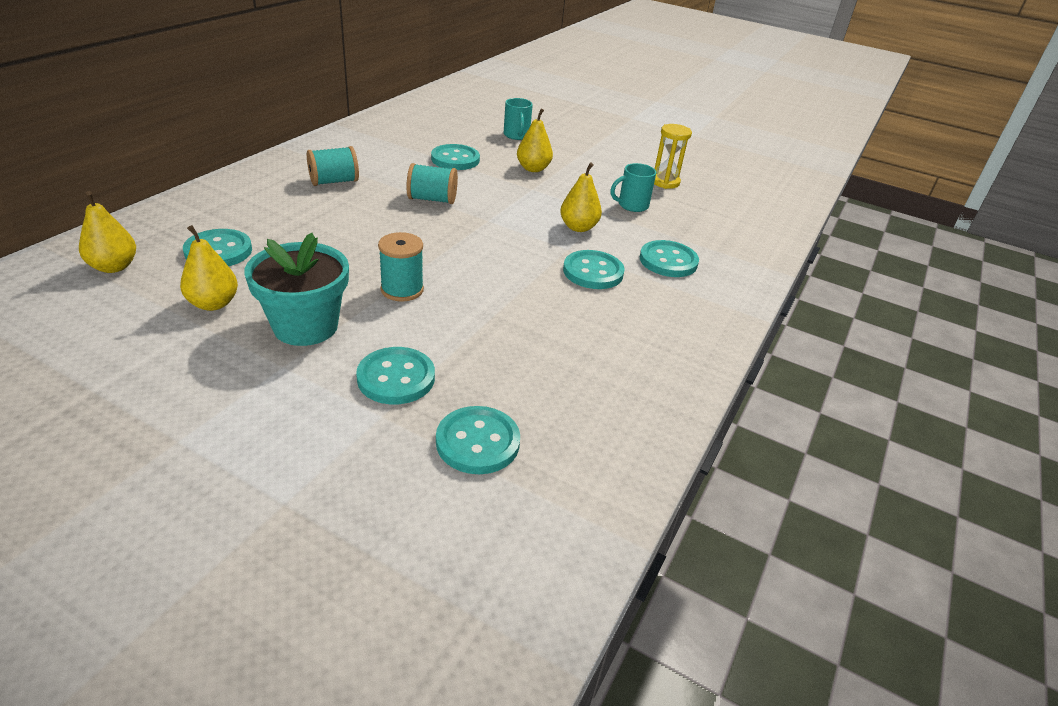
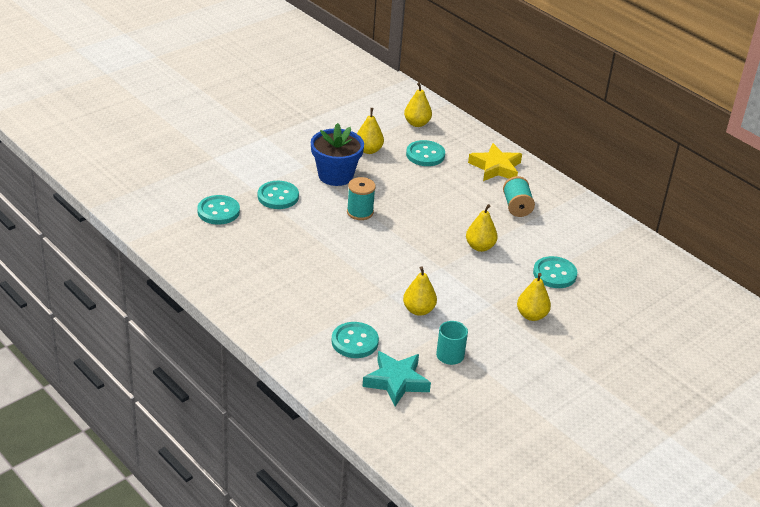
camera: 110 degrees right, 0 degrees up
(242, 198) = (495, 167): none -> yellow star
(305, 326) = (335, 175): turquoise flower pot -> blue flower pot
(432, 199) = (480, 247): turquoise spool -> yellow pear
(516, 135) = (610, 325): turquoise mug -> none
(593, 272) = (353, 297): turquoise button -> none
(665, 182) = (493, 396): yellow hourglass -> none
(700, 230) = (396, 381): none -> turquoise star

